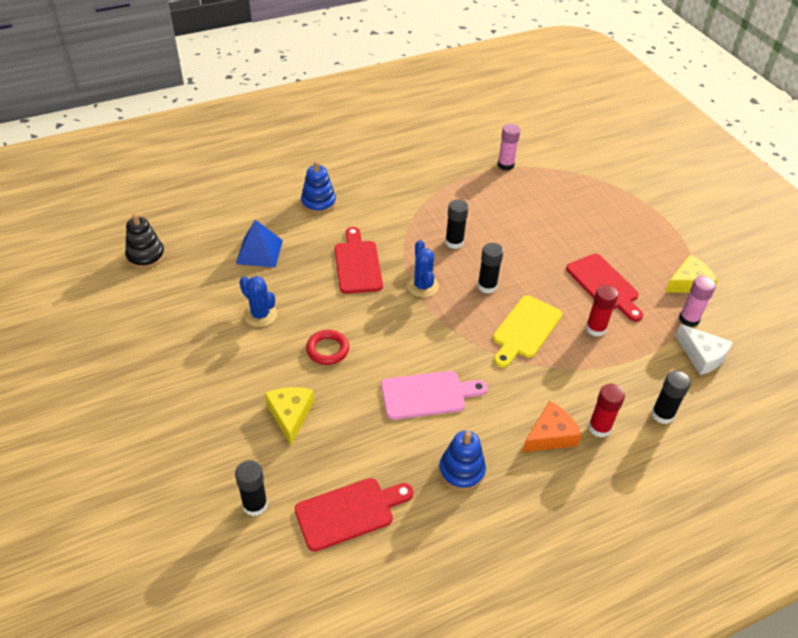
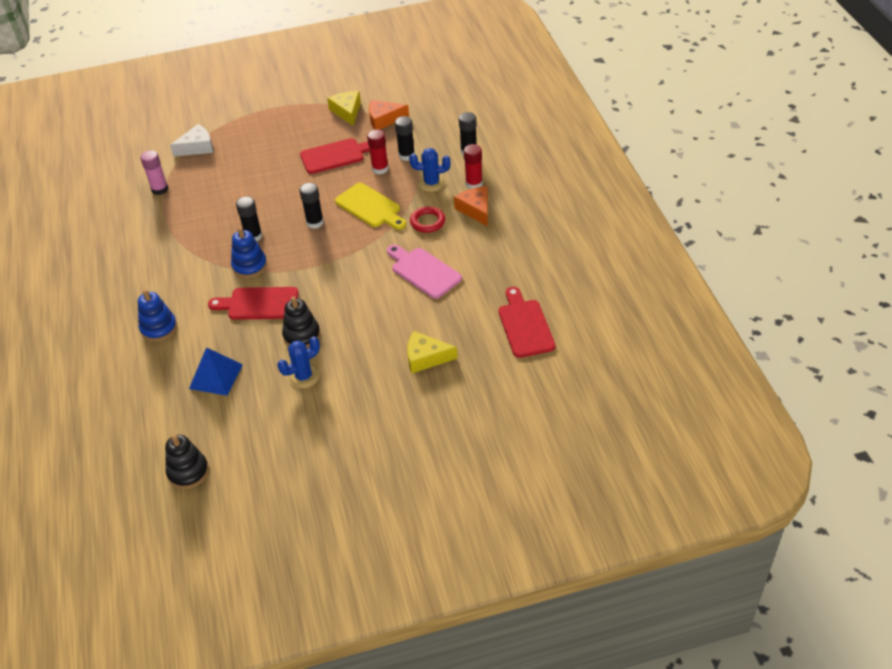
camera: 75 degrees left, 0 degrees up
(255, 505) = (510, 381): black glue stick -> black glue stick (406, 155)
(316, 304) = (302, 335): none -> black stacking toy
(327, 350) = (359, 330): red ring -> red ring (427, 222)
(422, 286) = (302, 262): blue cactus -> blue cactus (431, 183)
(427, 395) = (423, 271): pink cutting board -> pink cutting board turned 45 degrees counterclockwise
(461, 471) = (498, 260): blue stacking toy -> blue stacking toy (249, 266)
(689, 319) = (384, 119): pink glue stick -> orange cheese
(702, 355) = (420, 121): white cheese -> white cheese (197, 147)

